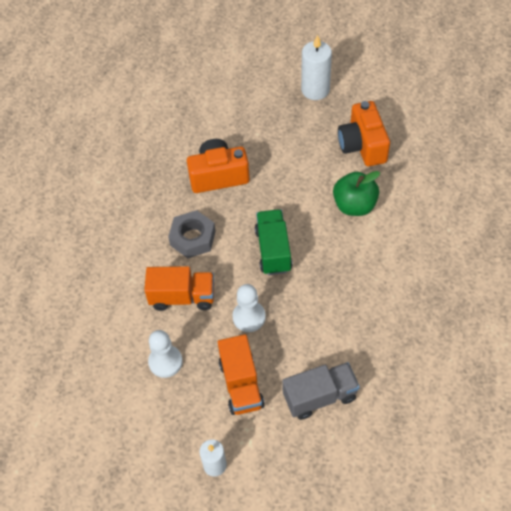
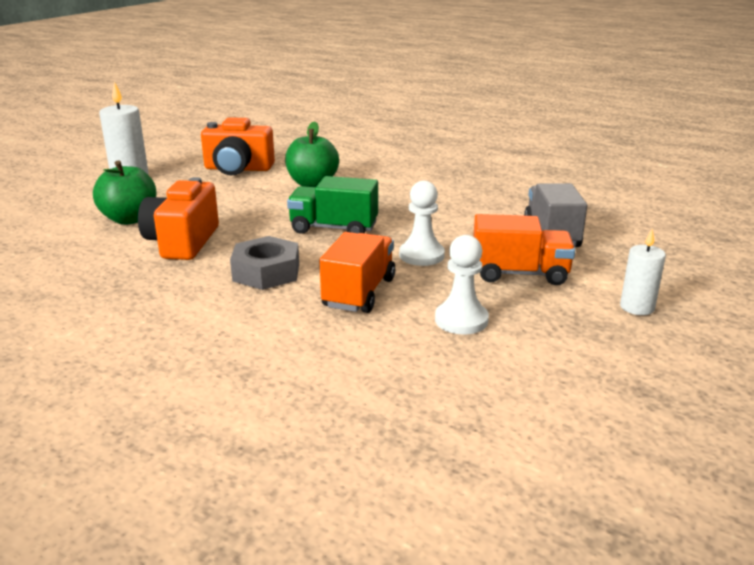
camera: 75 degrees left, 30 degrees down
(241, 131) = (130, 219): none -> green apple

